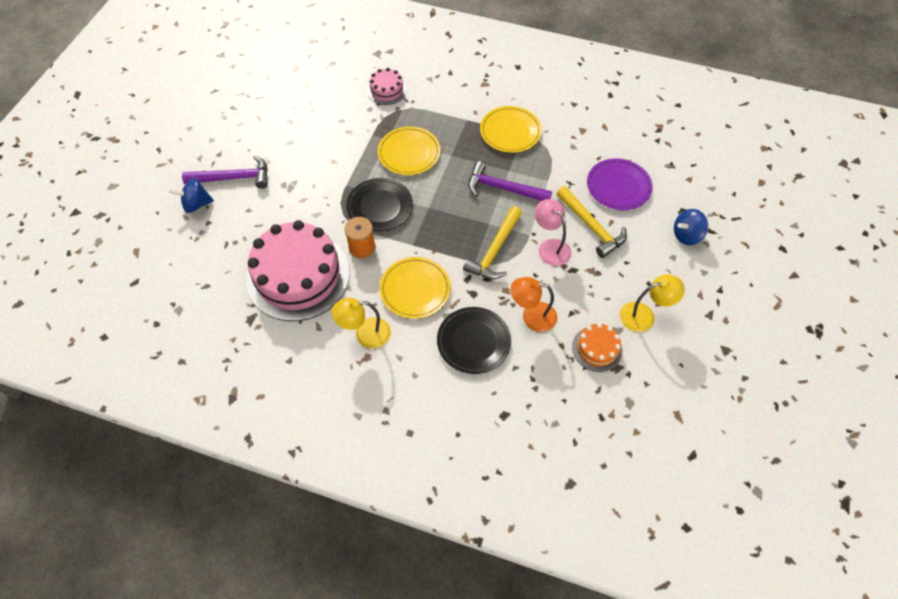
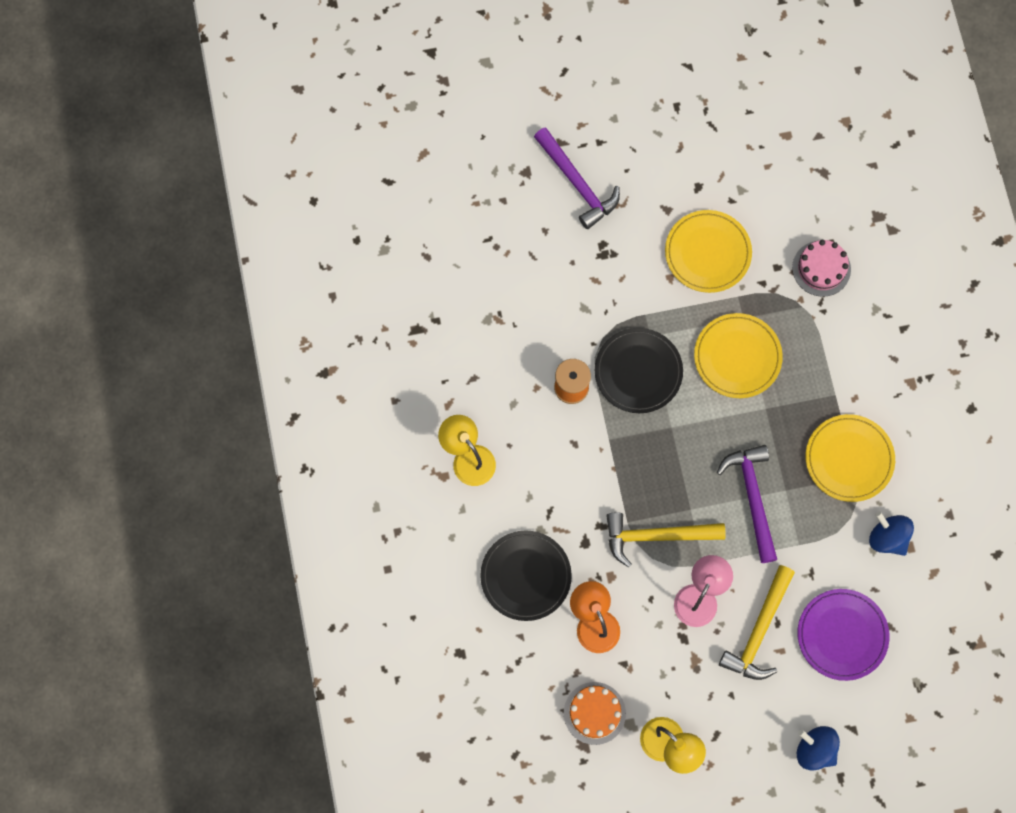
camera: 60 degrees right, 15 degrees up
(196, 204) = (518, 170): blue spinning top -> blue spinning top (887, 538)
(298, 275) = (495, 342): pink cake -> none
(415, 289) = (553, 477): yellow plate -> yellow plate (707, 253)

